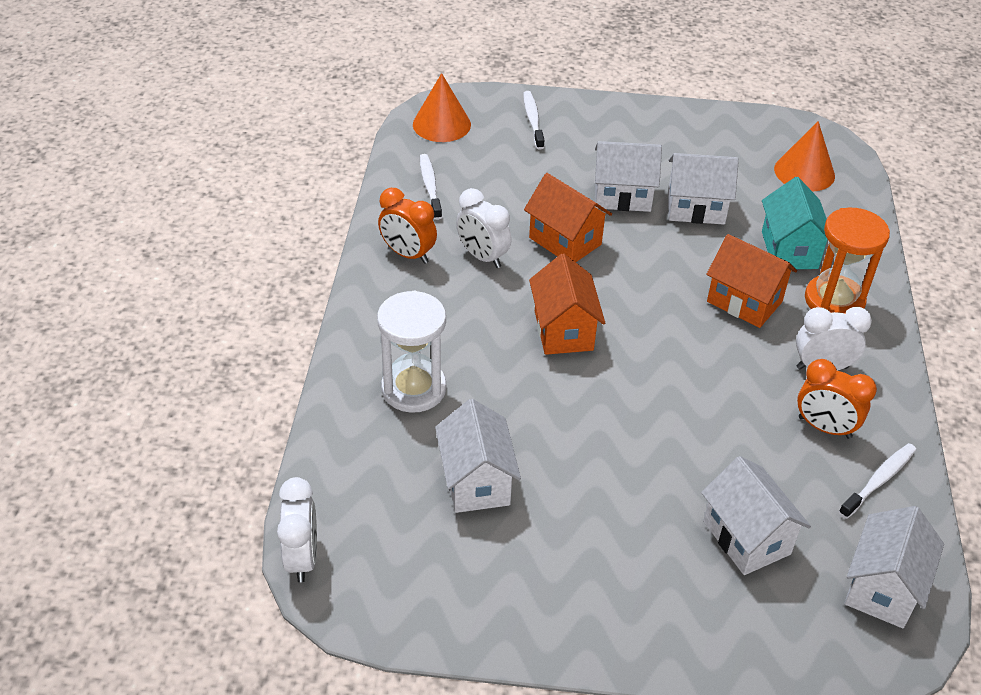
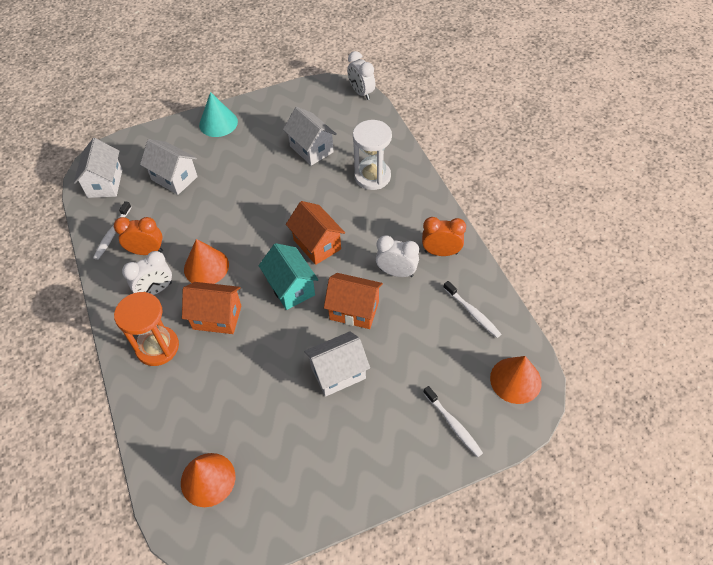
camera: 155 degrees right, 10 degrees up
(619, 625) = (218, 123): none -> turquoise cone
(696, 208) = (280, 388): white house -> none
(738, 368) = (206, 267): none -> orange cone
(789, 250) = (199, 380): turquoise house -> turquoise house (291, 288)

